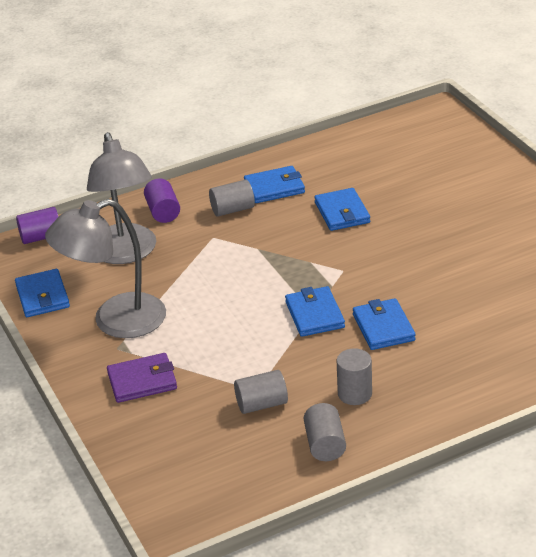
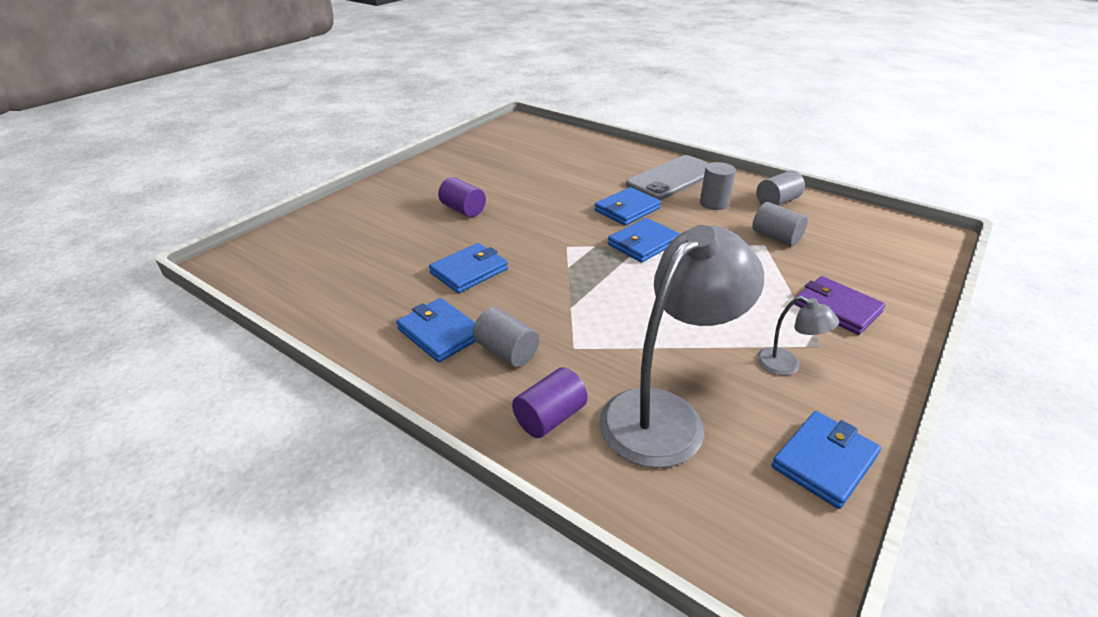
camera: 120 degrees left, 0 degrees up
(41, 237) = (712, 548): purple cylinder -> purple cylinder (463, 210)
(115, 321) = (786, 365): grey lamp -> grey lamp, size x0.44
(433, 388) = (672, 178): none -> grey phone

